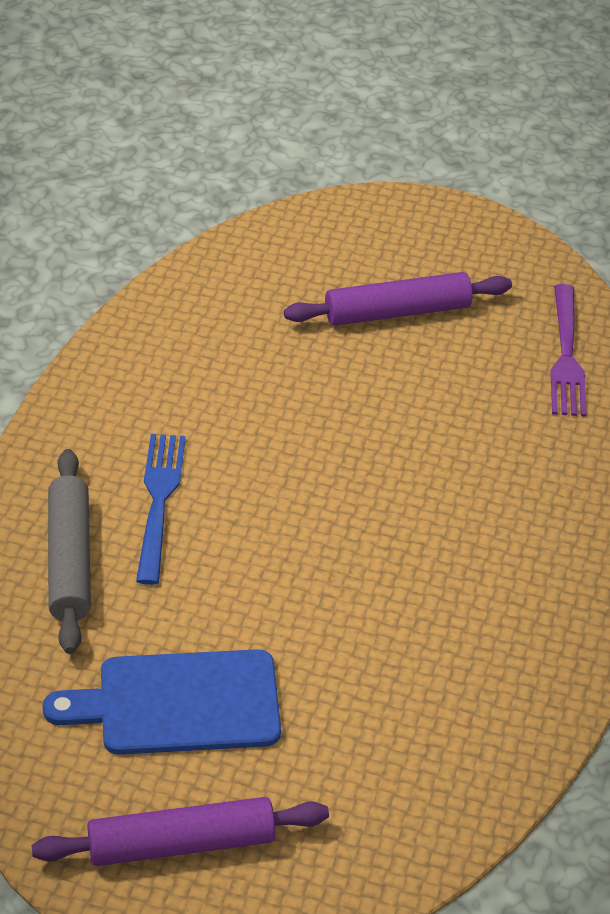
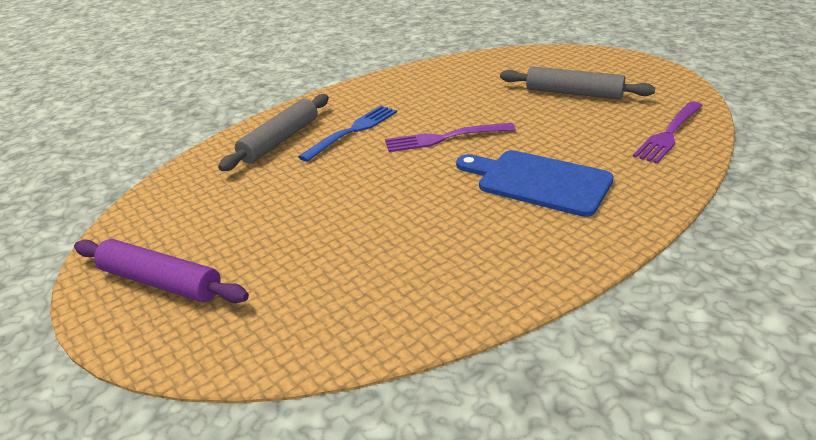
camera: 40 degrees right, 10 degrees down
(179, 703) = (250, 215): blue cutting board -> blue cutting board (538, 181)
(300, 467) = (444, 138): none -> purple fork
(397, 312) = (573, 93): purple rolling pin -> grey rolling pin

